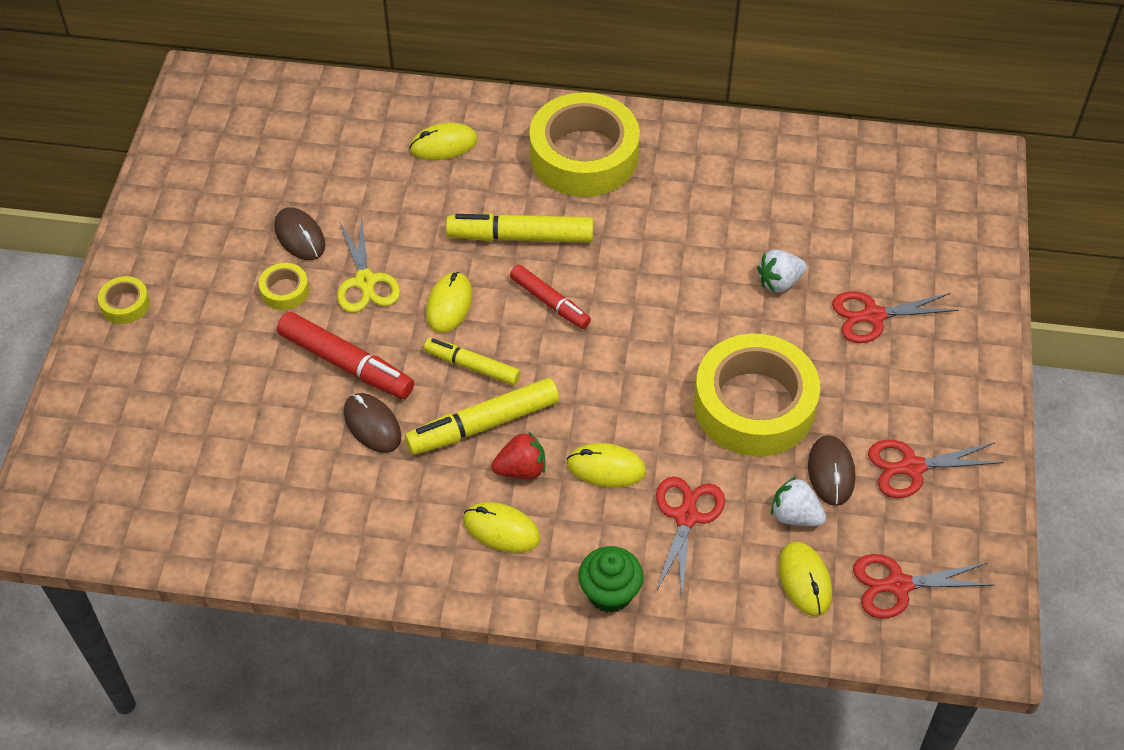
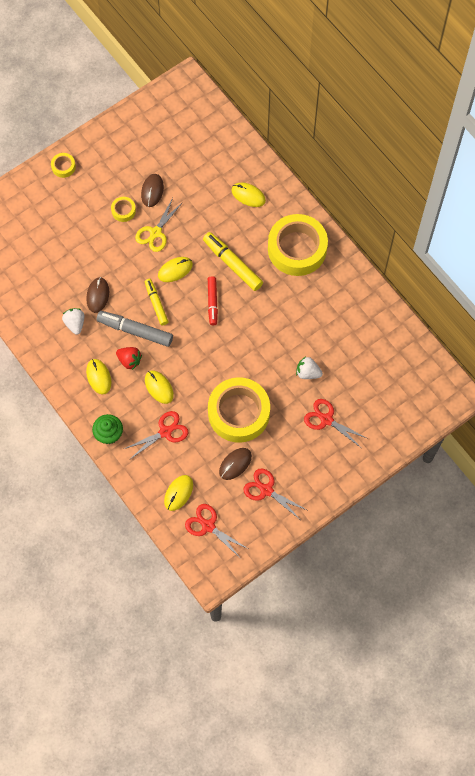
camera: 45 degrees right, 15 degrees up
(346, 364) = (114, 262): red marker -> none
(483, 424) = (135, 331): yellow marker -> grey marker
(795, 515) = (203, 467): white strawberry -> white strawberry (75, 324)

